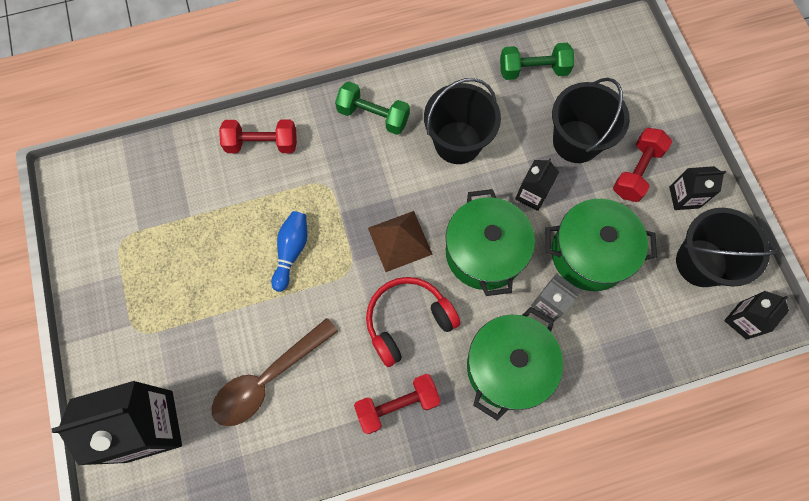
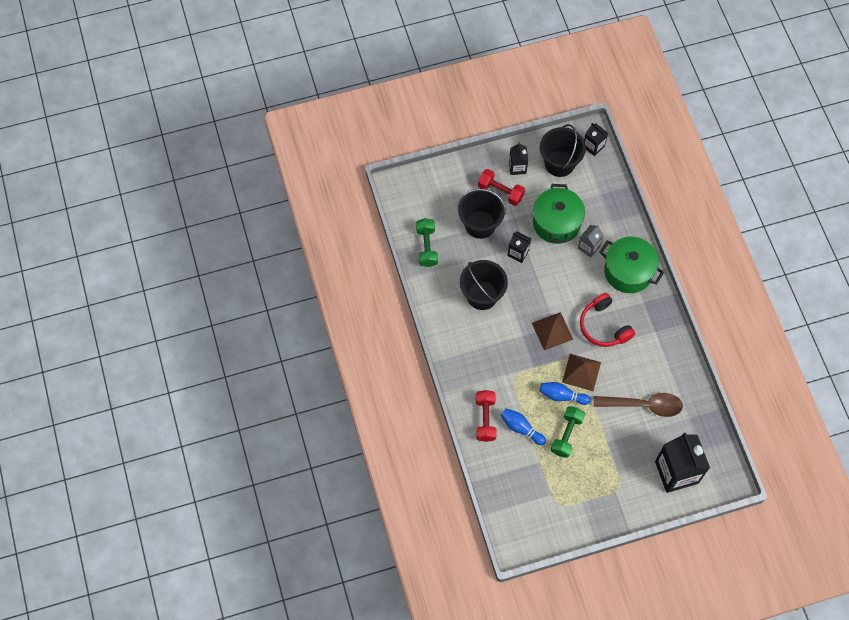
camera: 90 degrees left, 5 degrees down
(244, 192) = (521, 428): none -> blue bowling pin
(268, 379) = (644, 405): brown spoon -> brown spoon turned 45 degrees counterclockwise
(329, 282) = (581, 372): none -> brown pyramid
(373, 116) = (463, 348): green dumbbell -> green dumbbell (566, 435)
(397, 405) = (654, 332): red dumbbell -> none
(484, 253) = (558, 282): green pot -> none

